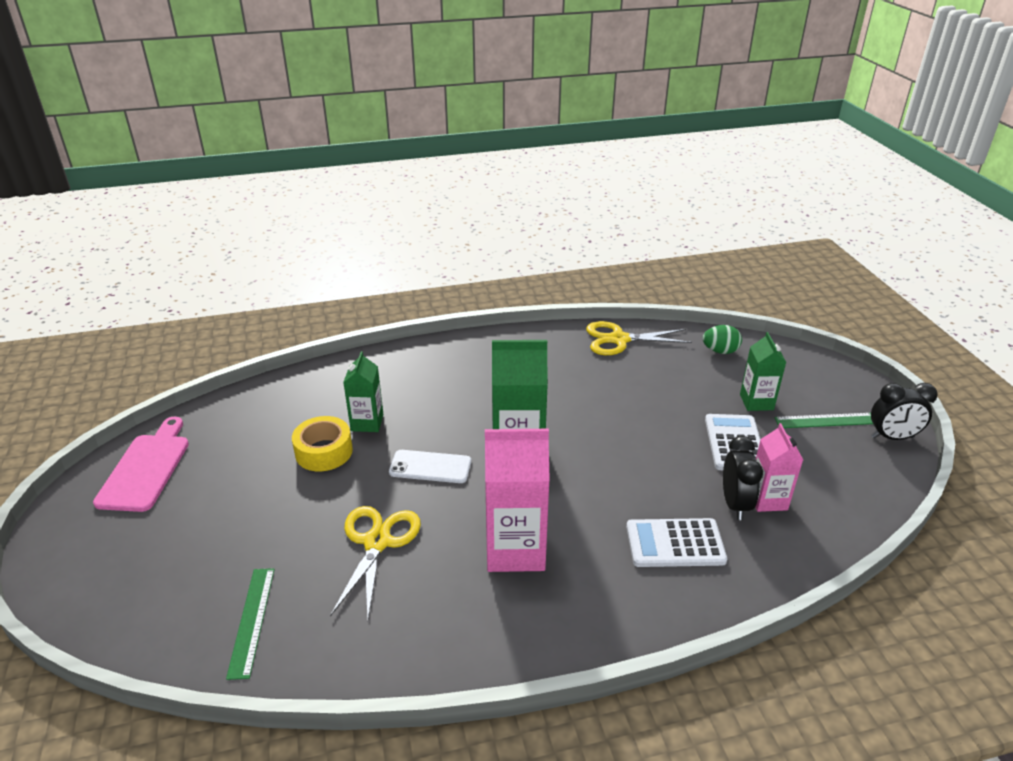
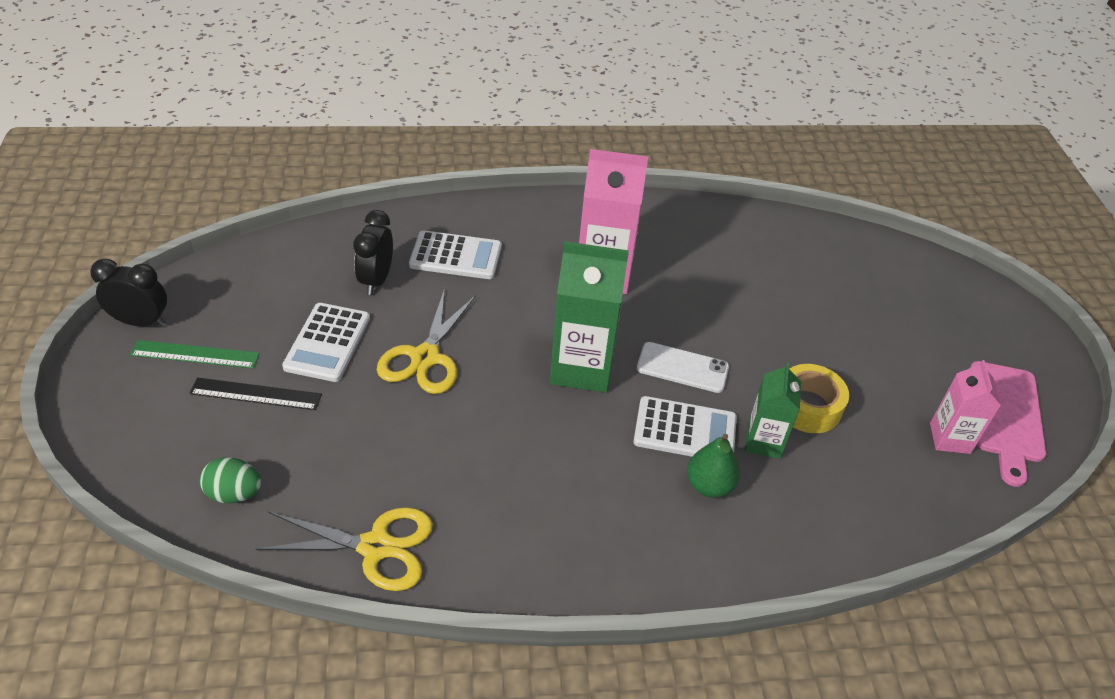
camera: 175 degrees left, 10 degrees up
(252, 621) = (825, 255): green ruler -> none
(377, 542) = (731, 298): yellow scissors -> yellow scissors (425, 357)
(412, 392) = (709, 485): none -> green pear
(429, 422) = (685, 430): none -> white calculator
(756, 402) = (256, 394): green carton -> black ruler
(767, 500) = (341, 279): pink carton -> pink carton (950, 438)

